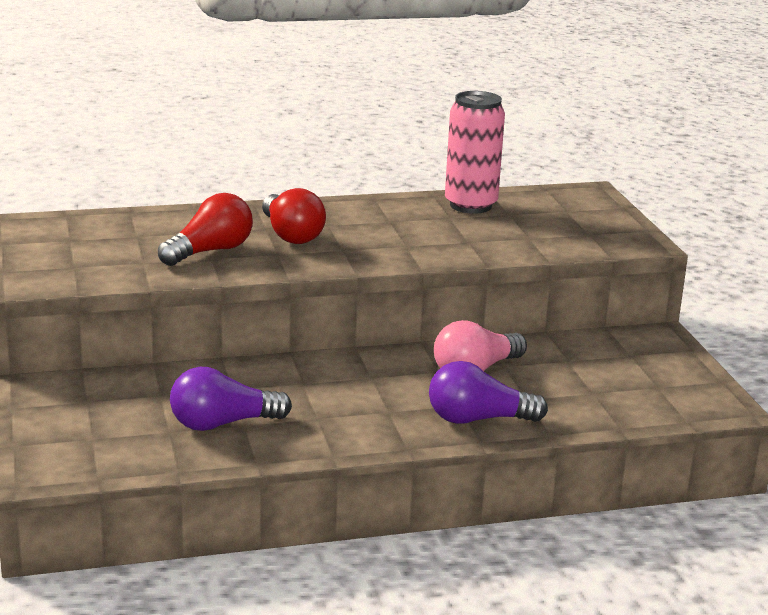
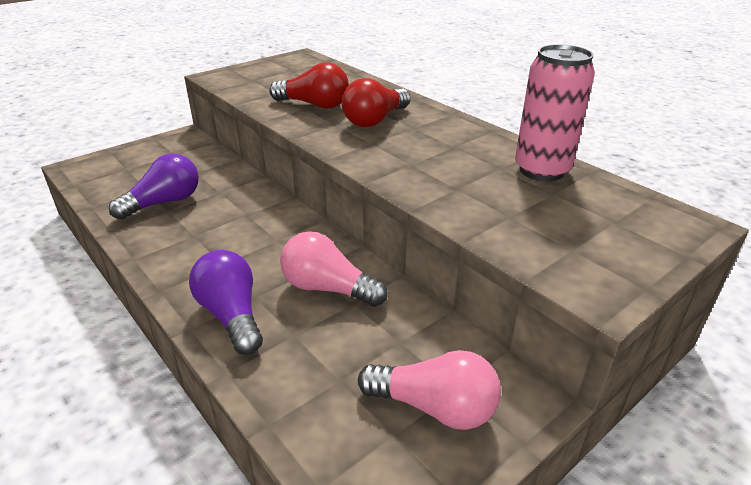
camera: 65 degrees right, 10 degrees up
(222, 424) = (164, 202): purple light bulb -> purple light bulb turned 90 degrees clockwise
(643, 366) = (434, 407): none -> pink light bulb

